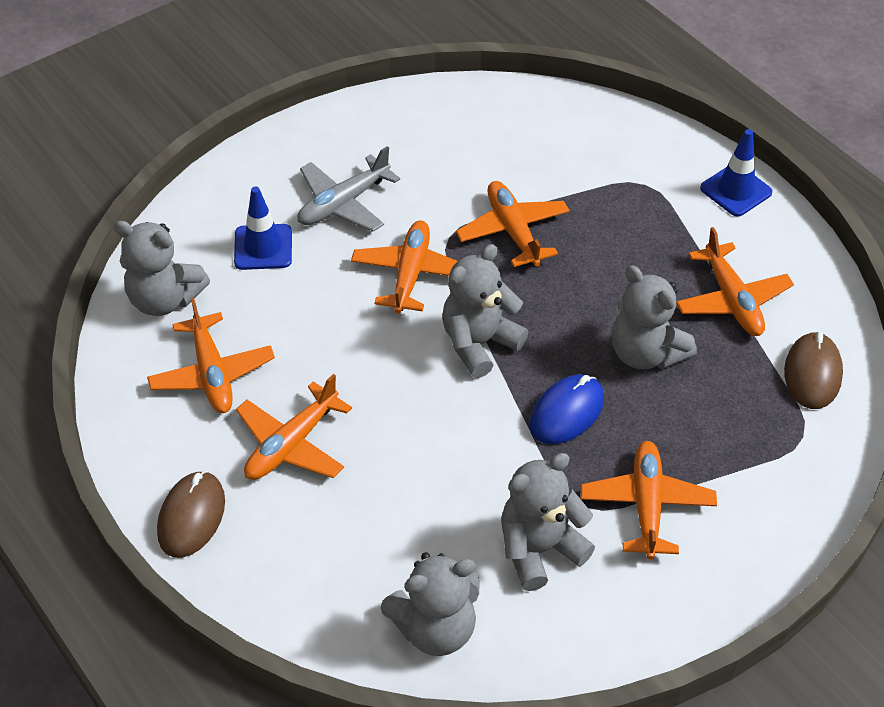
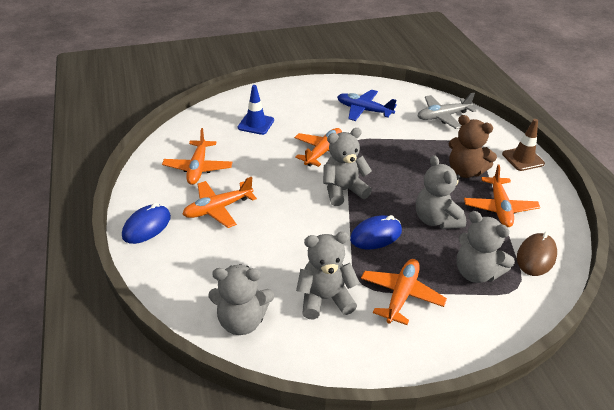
camera: 20 degrees right, 10 degrees down
(164, 299) = (195, 133): grey teddy bear -> grey teddy bear (476, 272)
(191, 517) = (147, 226): brown mouse -> blue mouse
(343, 203) = (306, 116): grey plane -> grey plane (442, 116)
(438, 160) = (364, 110): none -> blue plane
(513, 231) = (387, 147): orange plane -> none
(656, 243) = (465, 171): none -> brown teddy bear
(736, 190) = (523, 159): blue traffic cone -> brown traffic cone

